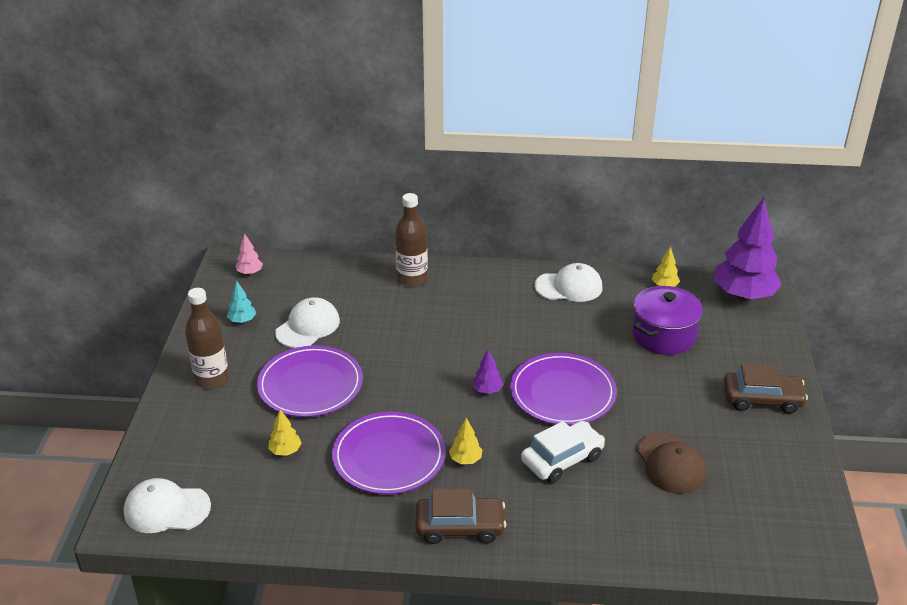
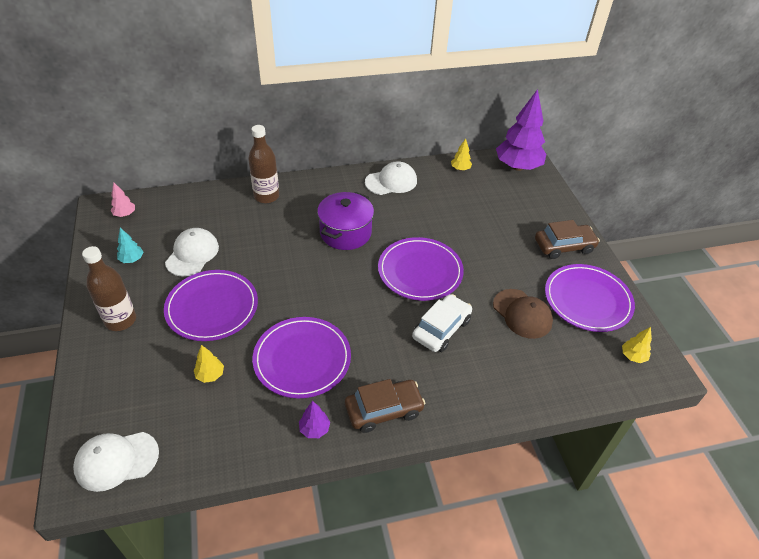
camera: 20 degrees left, 10 degrees up
(465, 459) = (366, 347): yellow tree -> yellow tree (633, 356)
(487, 390) = (361, 281): purple tree -> purple tree (314, 429)
(663, 335) = (475, 208): purple pot -> purple pot (345, 233)
(764, 465) = (587, 300): none -> purple plate

